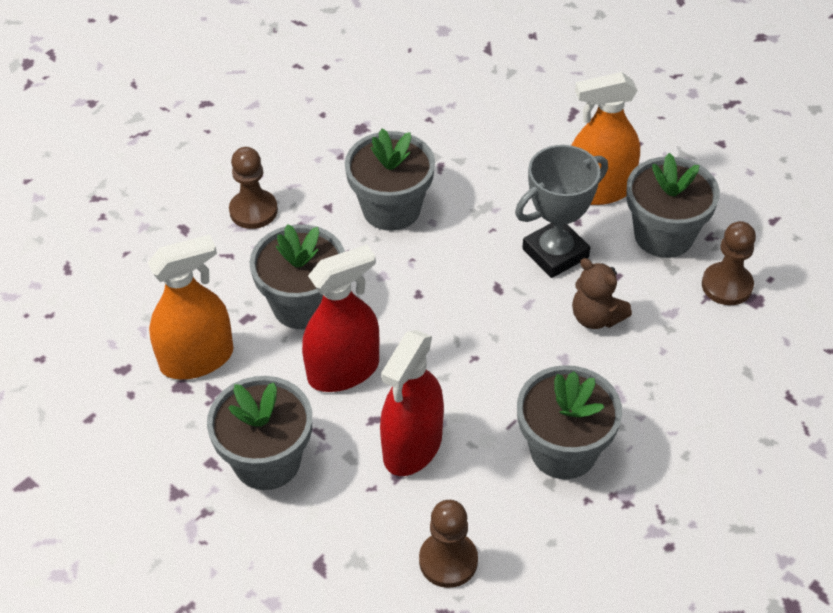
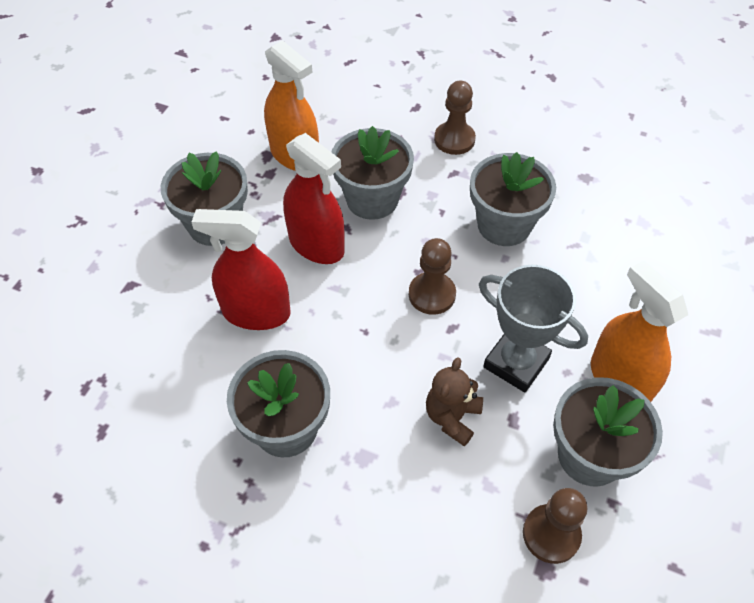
camera: 70 degrees right, 5 degrees up
(448, 561) = (150, 369): brown pawn -> brown pawn (432, 294)

